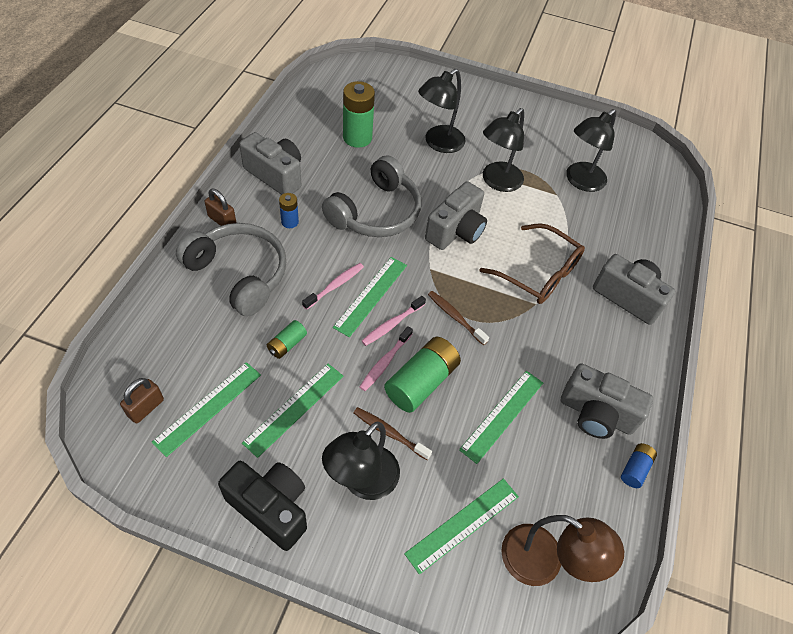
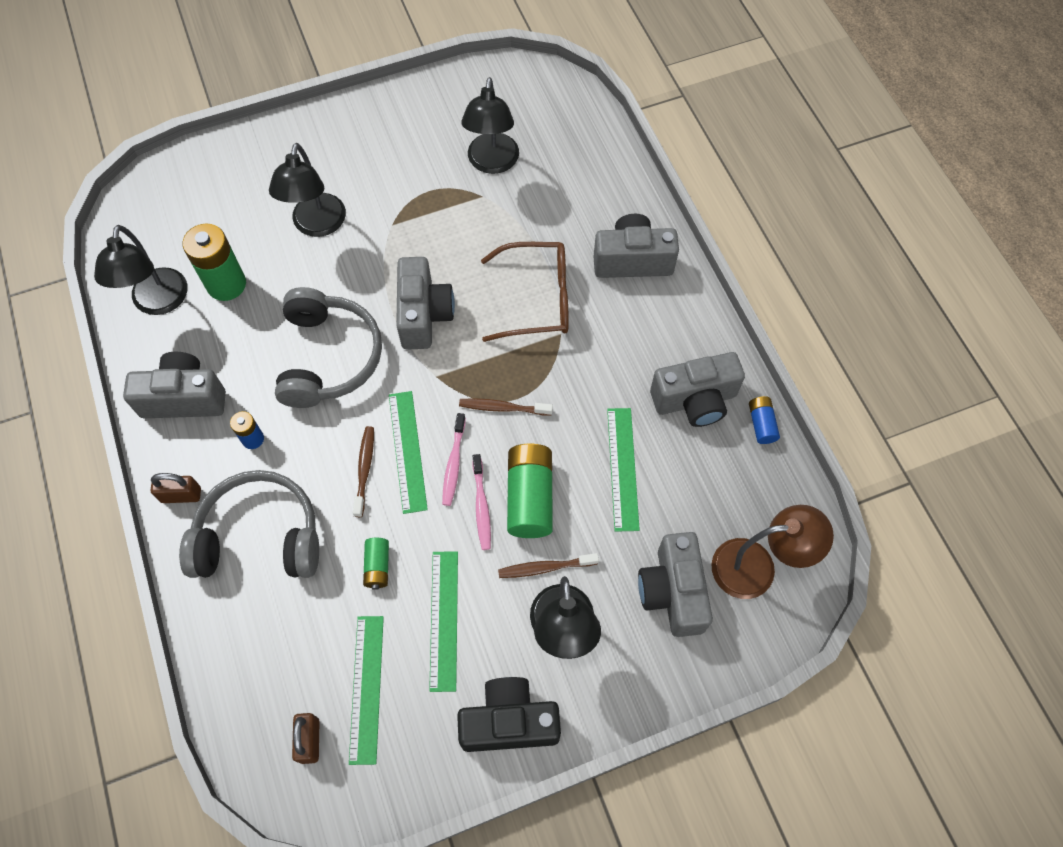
camera: 35 degrees left, 10 degrees up
(335, 286) = (364, 469): pink toothbrush -> brown toothbrush
(463, 524) = (672, 592): green ruler -> grey camera
(497, 182) = (415, 226): black lamp -> black lamp (158, 302)

